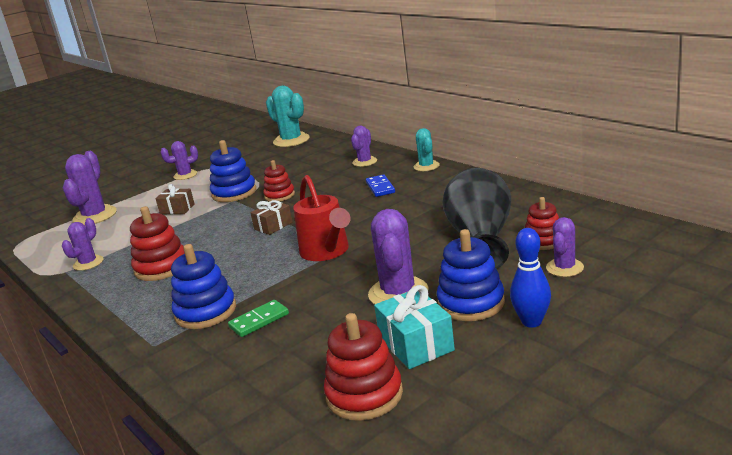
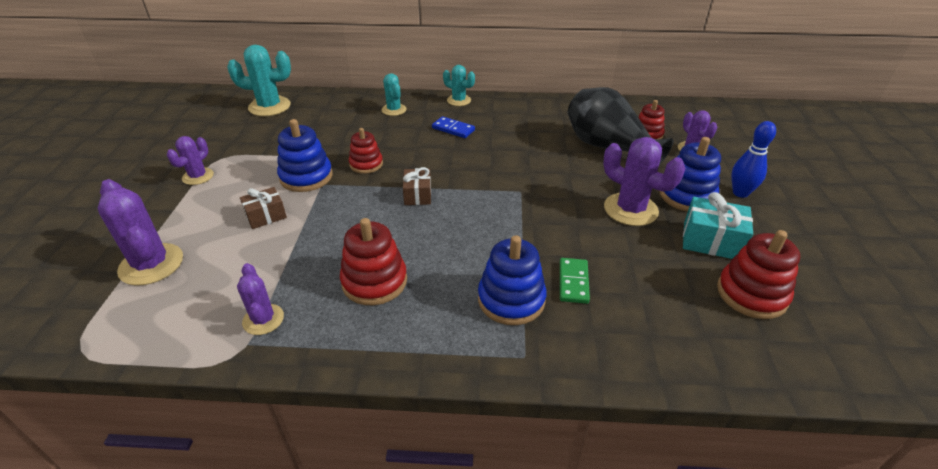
camera: 50 degrees left, 15 degrees up
(327, 252) = (514, 199): red watering can -> none
(364, 162) = (394, 110): purple cactus -> turquoise cactus

